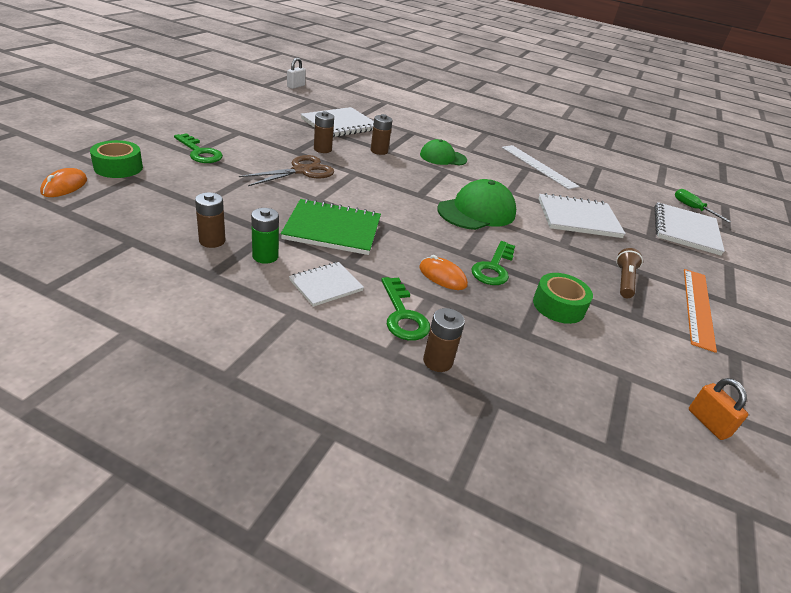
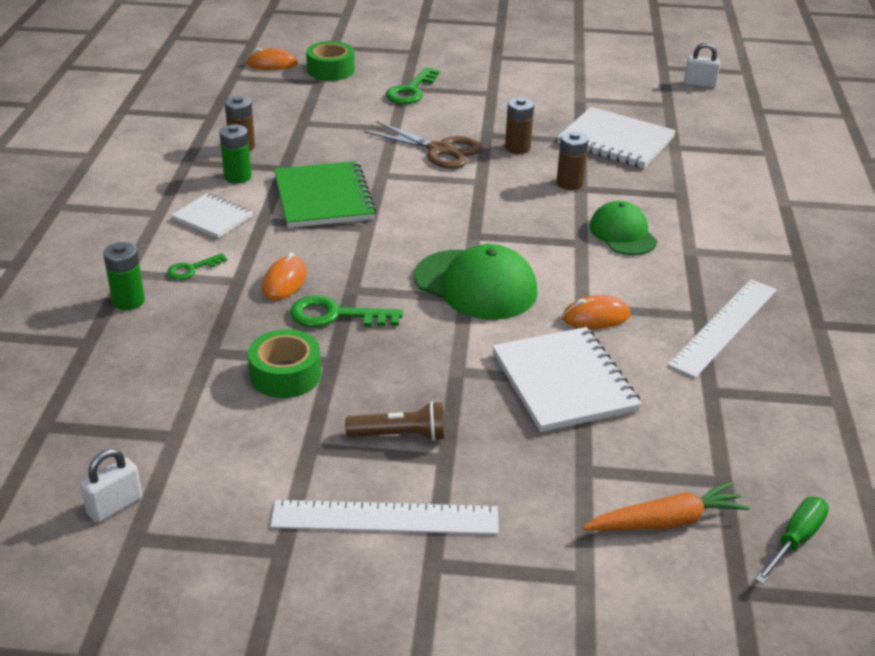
camera: 75 degrees right, 0 degrees up
(403, 315) = (192, 269): green key -> green key, size x0.58
(437, 361) = (128, 301): brown battery -> green battery
(521, 191) = (596, 317): none -> orange mouse
(685, 230) = (666, 521): white notebook -> orange carrot
(698, 307) = (385, 518): orange ruler -> white ruler
(708, 423) = (115, 506): orange padlock -> white padlock

